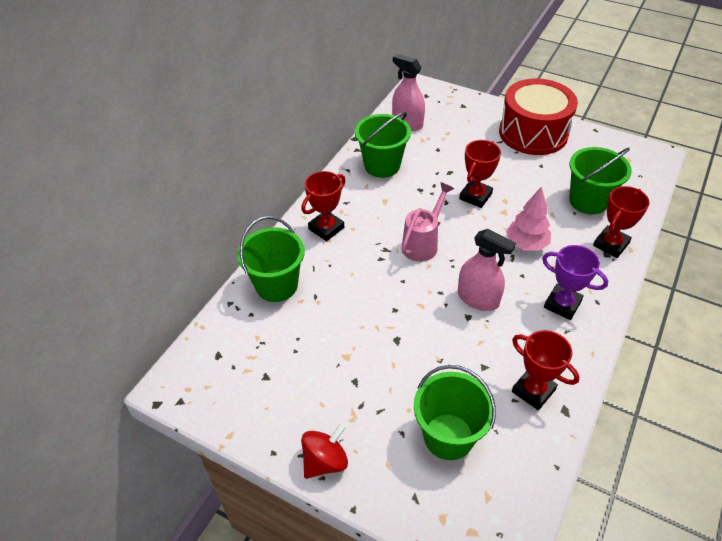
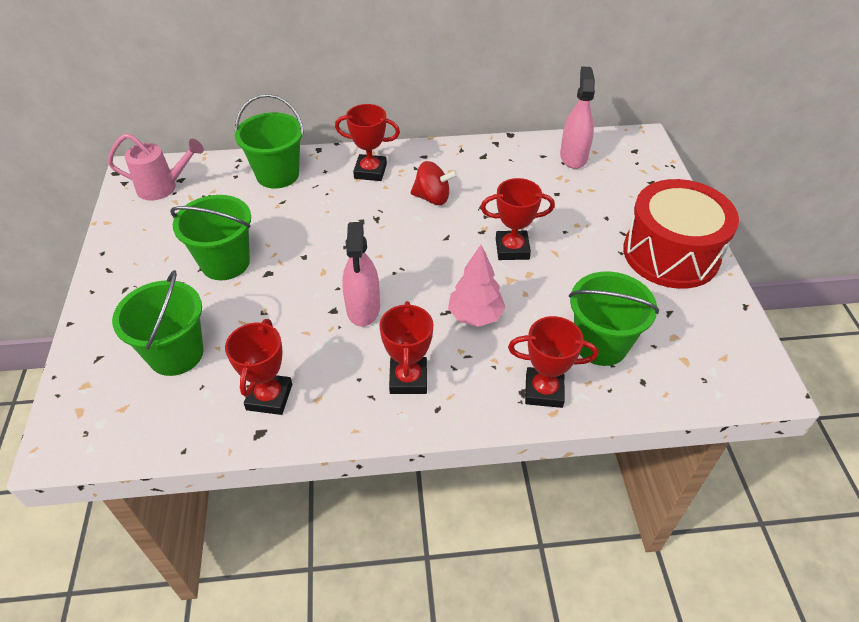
camera: 55 degrees right, 0 degrees up
(325, 461) = (108, 286): red spinning top -> red spinning top (432, 198)
(382, 165) = (490, 167): green bucket -> green bucket (225, 263)
(423, 243) = (406, 239): pink watering can -> pink watering can (164, 188)
(562, 304) = (408, 379): purple trophy -> red trophy

